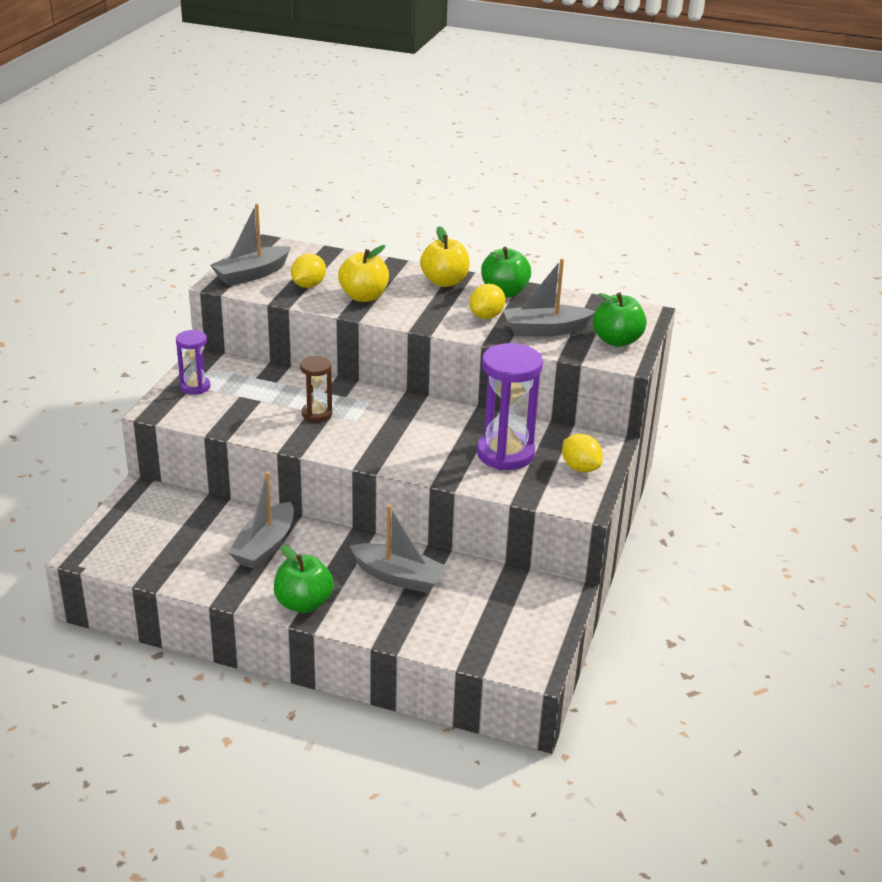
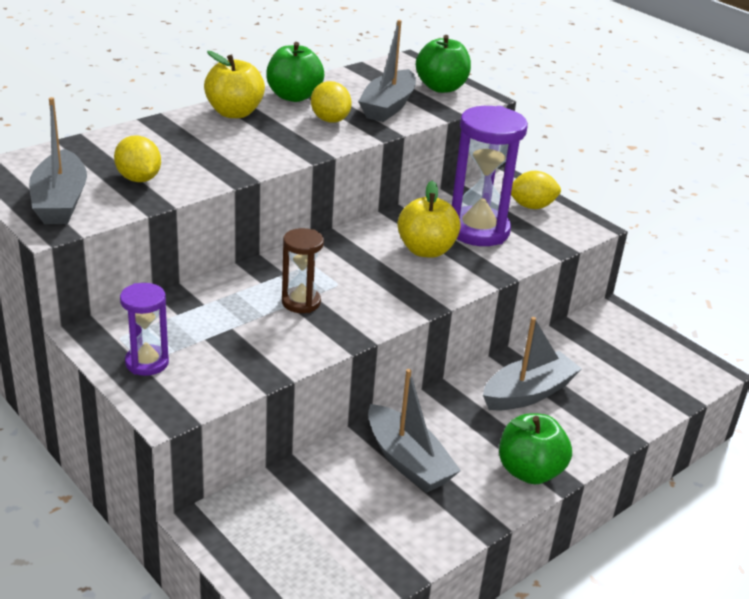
camera: 60 degrees left, 0 degrees up
(364, 296) = (208, 160): yellow apple -> yellow apple (426, 250)

